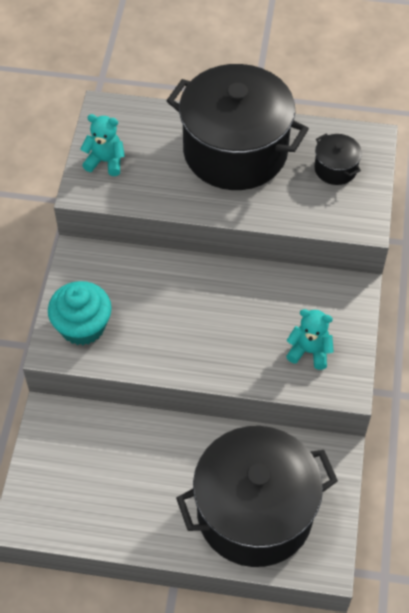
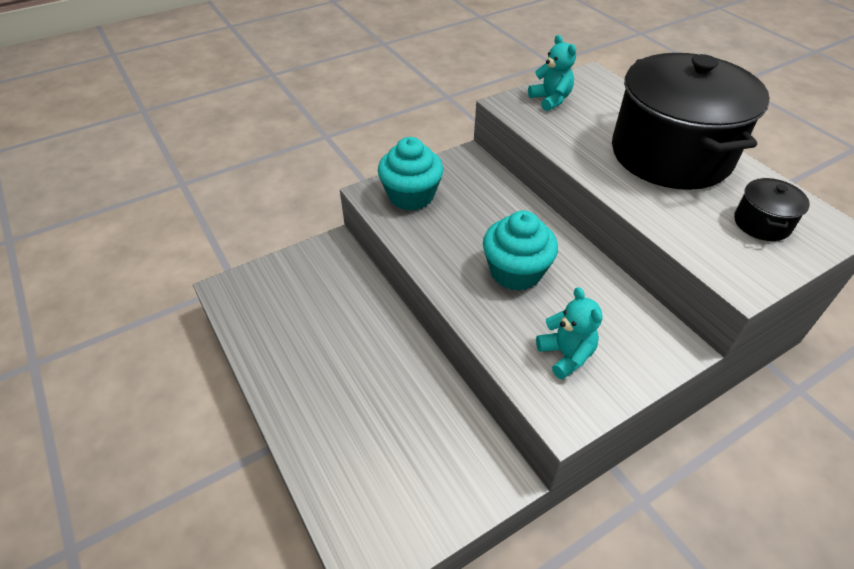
camera: 50 degrees right, 10 degrees down
(221, 322) = (515, 272): none -> turquoise cupcake
(254, 513) = (371, 448): black pot -> none

